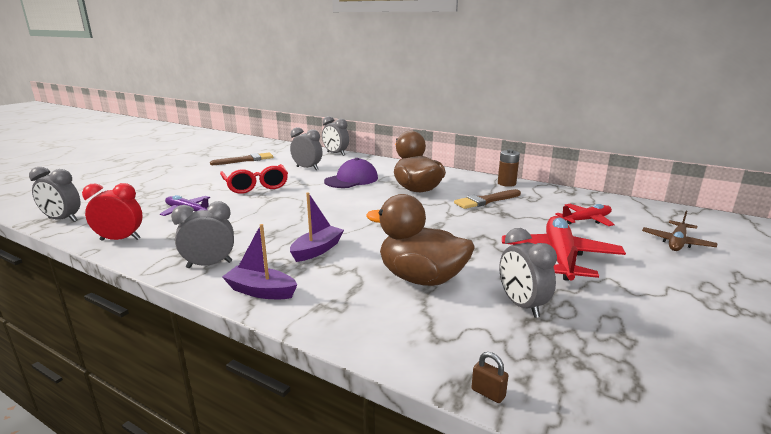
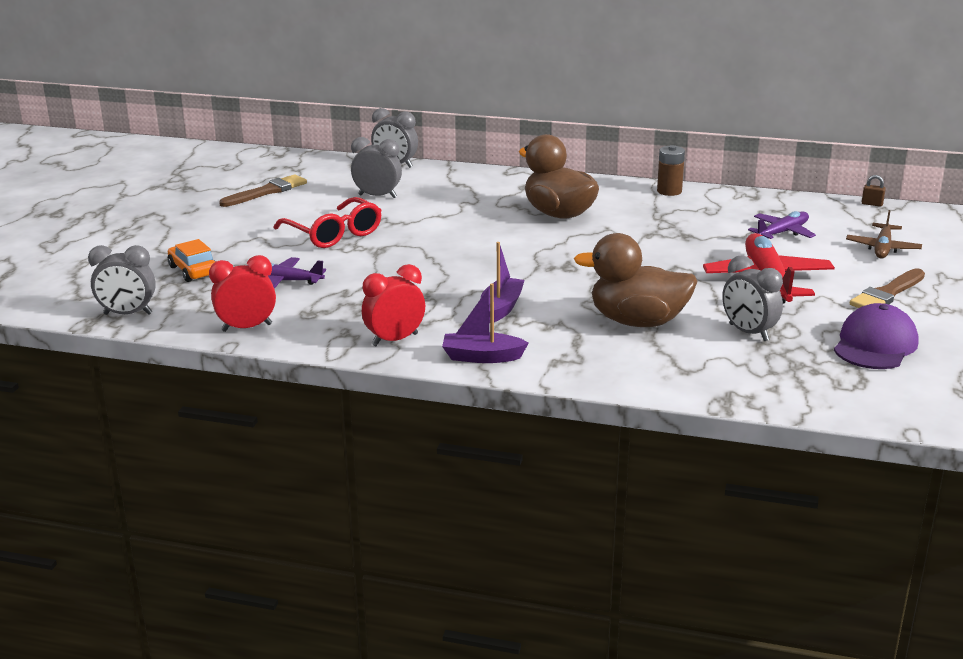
camera: 15 degrees left, 5 degrees up
(143, 198) = (193, 270): none -> orange car
(209, 265) = (395, 340): grey clock -> red clock
(351, 180) = (459, 208): purple cap -> purple cap (875, 345)
(486, 200) = (656, 220): brown brush -> brown brush (887, 294)
(488, 393) = (749, 401): brown padlock -> brown padlock (872, 204)
(586, 220) = (782, 233): red plane -> purple plane

